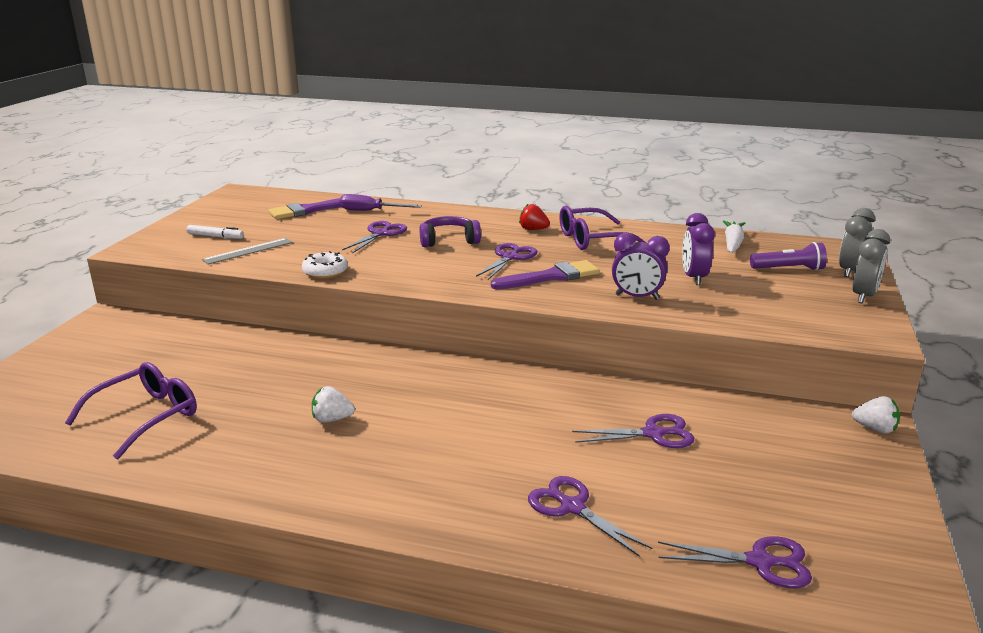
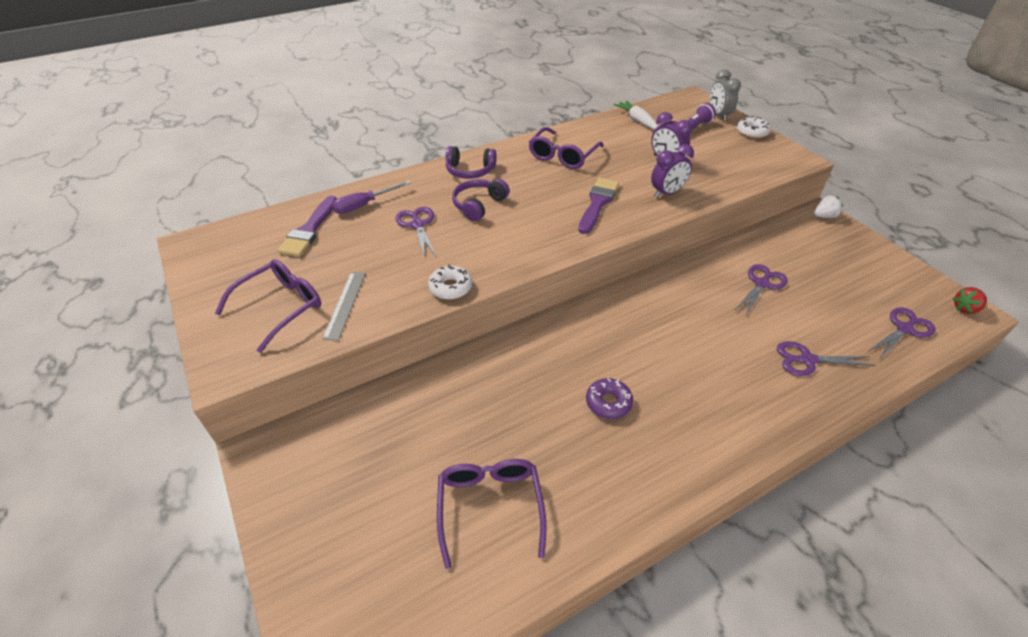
camera: 45 degrees left, 20 degrees up
(215, 236) = (281, 307): white marker -> purple glasses
(332, 419) = (608, 402): white strawberry -> purple donut
(489, 220) = (470, 171): none -> purple headphones
(510, 257) = (545, 199): purple scissors -> none
(533, 229) = (513, 165): red strawberry -> red strawberry (965, 309)
(863, 296) = (752, 132): grey clock -> white donut

